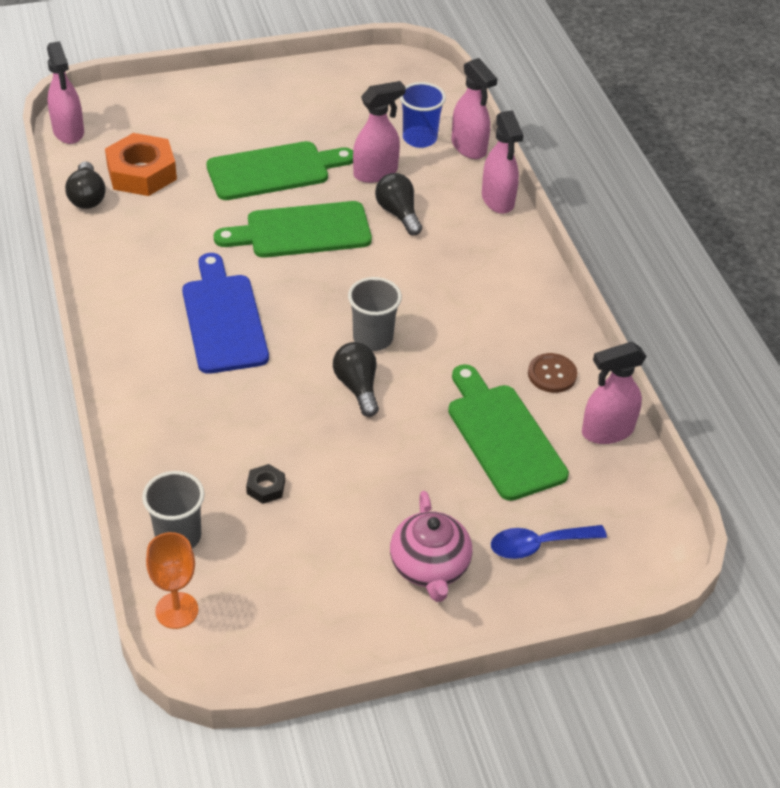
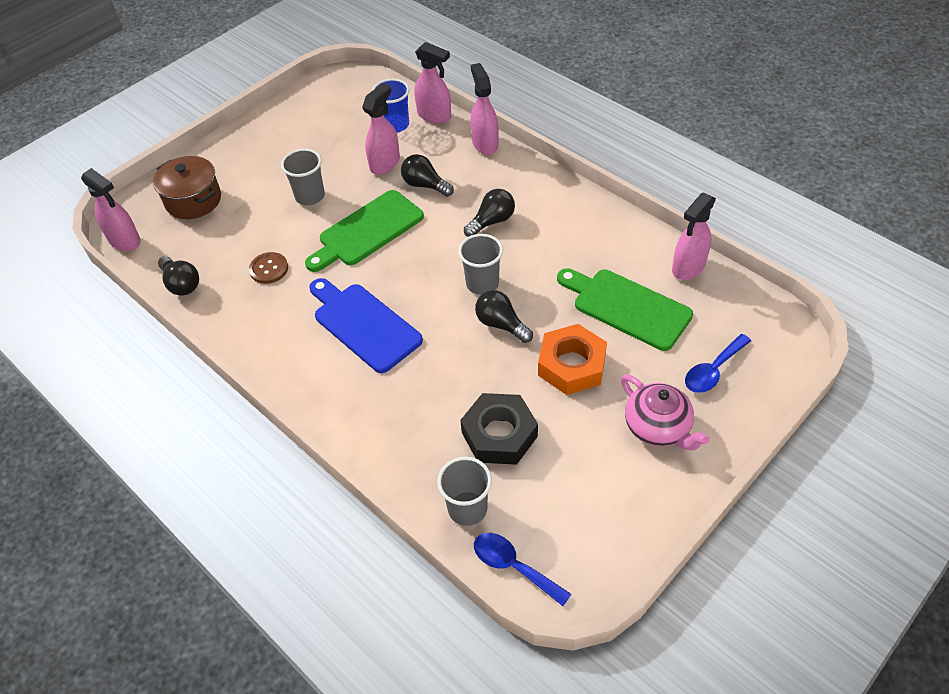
camera: 25 degrees left, 5 degrees up
(141, 173) = (210, 245): orange nut -> orange nut (571, 365)
(160, 123) = (193, 200): none -> brown pot
(176, 610) = (513, 566): orange goblet -> blue spoon
(266, 487) = (499, 434): black nut -> black nut, size x2.19
(274, 170) = (310, 196): green cutting board -> grey cup
(436, 282) = (492, 221): none -> black light bulb
(498, 200) = (485, 143): pink spray bottle -> pink spray bottle turned 150 degrees counterclockwise
(552, 374) = (621, 247): brown button -> brown button (269, 269)

